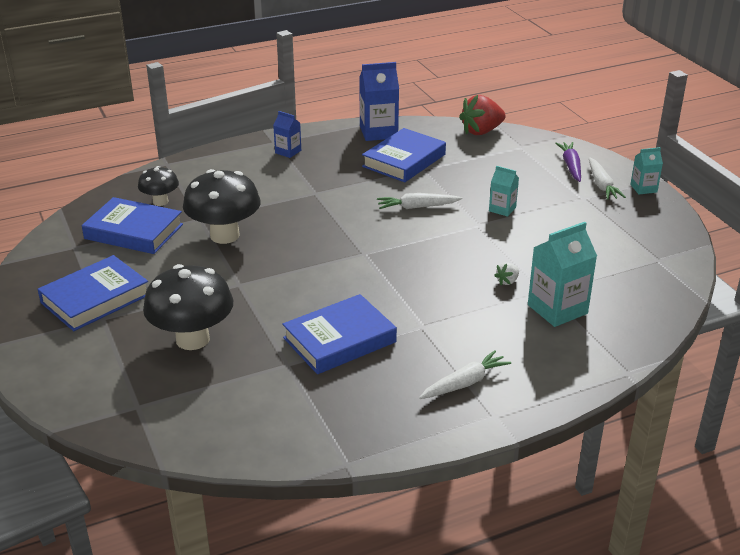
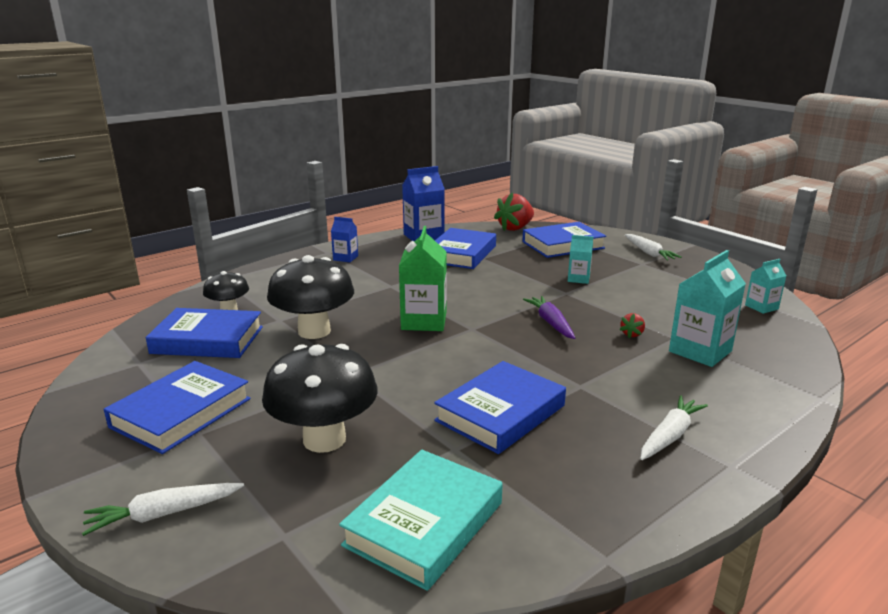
camera: 15 degrees left, 10 degrees down
(235, 416) = (424, 524): none -> turquoise book
(325, 238) = (424, 321): none -> green carton
(417, 207) = (498, 286): white carrot -> white carrot (163, 514)
(507, 281) = (632, 334): white strawberry -> red strawberry
(517, 162) = (563, 245): none -> blue book
(571, 166) = (611, 243): purple carrot -> purple carrot (550, 323)
(643, 188) = (685, 252): turquoise carton -> turquoise carton (761, 307)

